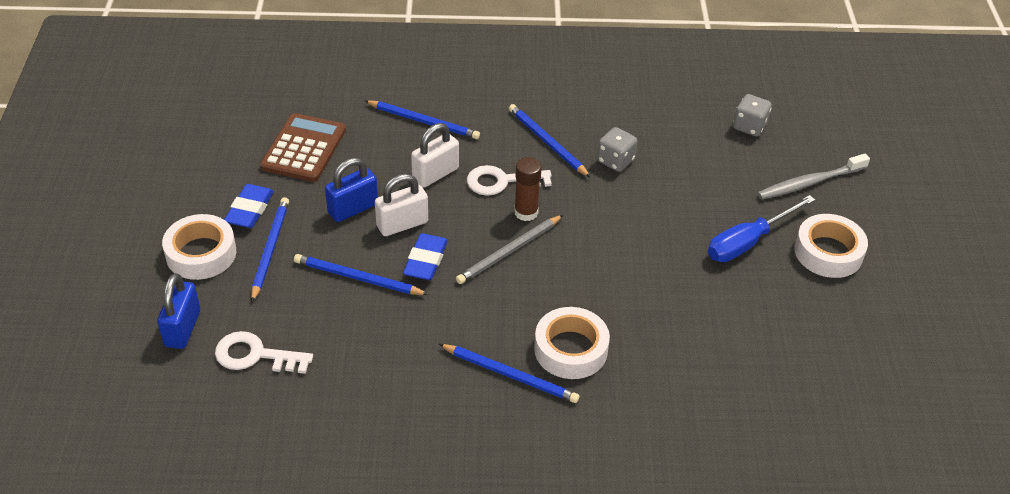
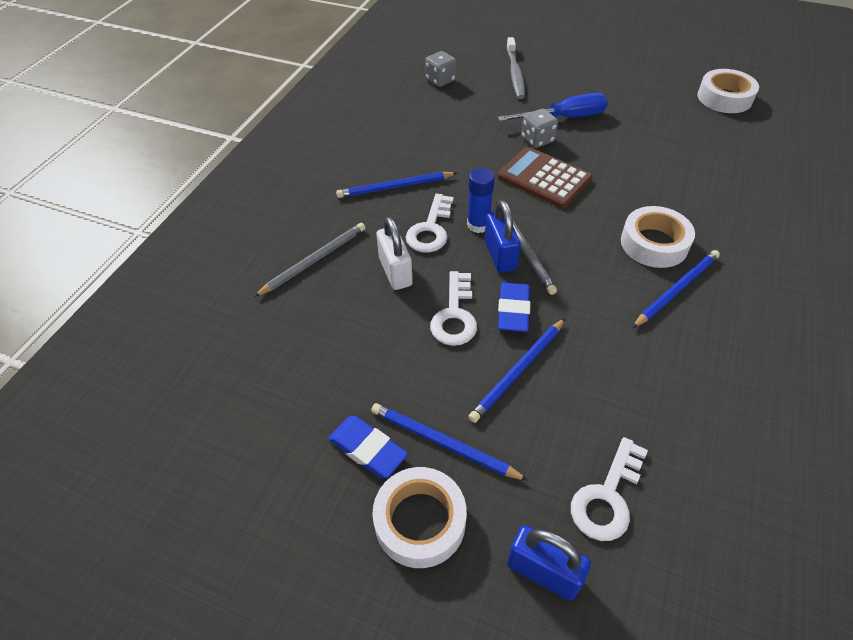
camera: 65 degrees left, 5 degrees up
(304, 148) = (293, 371): brown calculator -> brown calculator (544, 178)
(353, 209) = (413, 350): blue padlock -> blue padlock (500, 255)
(402, 224) = (455, 315): white padlock -> white key
(424, 122) = (314, 260): blue pencil -> grey pencil
(425, 260) = (513, 310): blue eraser -> blue eraser turned 60 degrees clockwise
(526, 212) = (478, 225): brown glue stick -> blue glue stick
(615, 161) = (441, 155): grey dice -> grey dice (537, 140)
(748, 242) = (564, 118): blue screwdriver -> blue screwdriver turned 90 degrees counterclockwise
(828, 252) = (588, 87): white tape -> white tape (724, 98)

